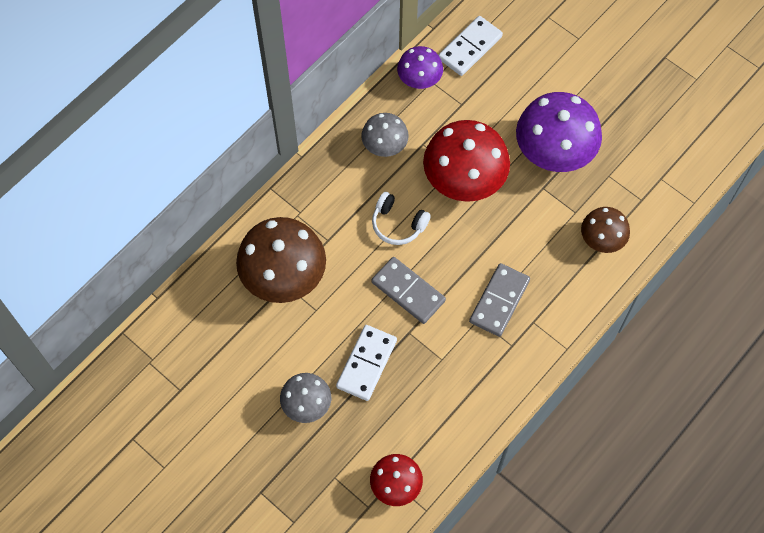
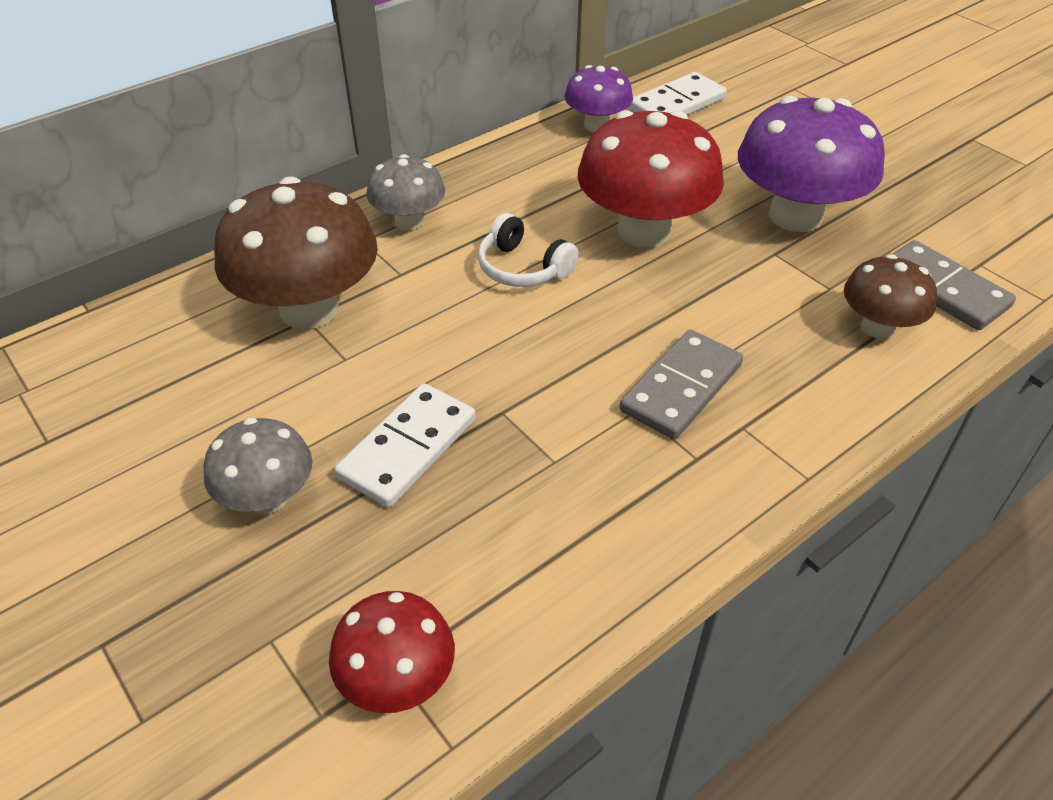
camera: 10 degrees right, 20 degrees down
(384, 146) = (527, 182): grey mushroom -> grey mushroom (409, 221)
(408, 291) = (517, 354): grey domino -> grey domino (942, 289)

